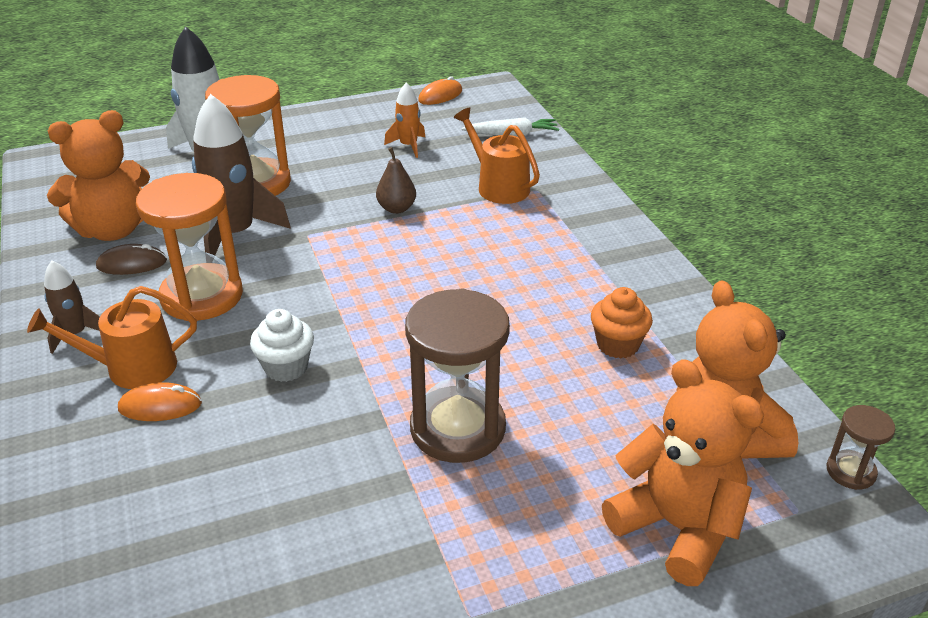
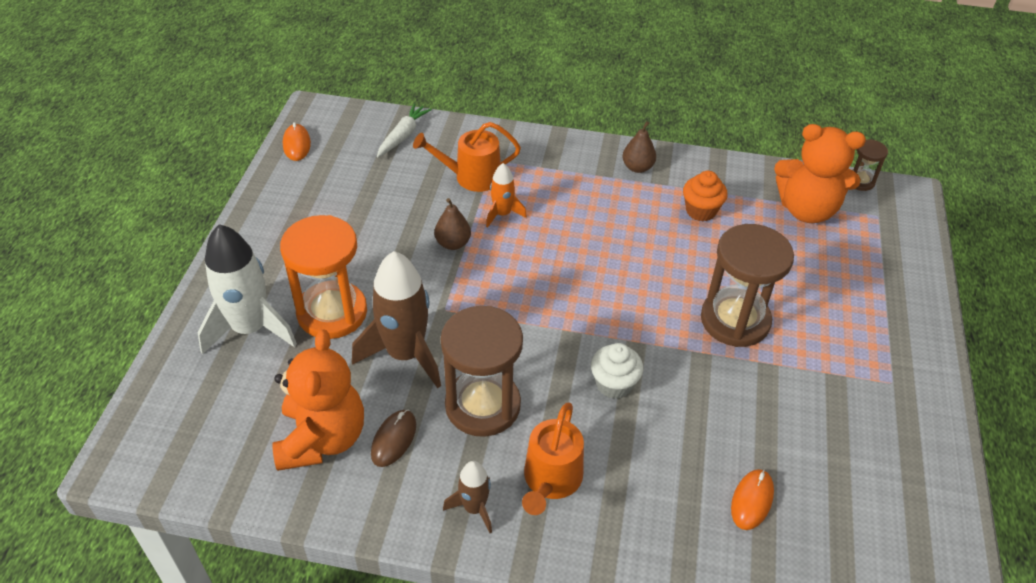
camera: 60 degrees left, 10 degrees up
(160, 406) = (612, 475): orange mouse -> orange mouse (752, 500)
(202, 296) = (482, 405): orange hourglass -> brown hourglass
(408, 146) = (362, 197): orange rocket -> orange rocket (502, 214)
(636, 277) = (637, 167): none -> brown pear
(677, 528) = (867, 267): orange teddy bear -> none

